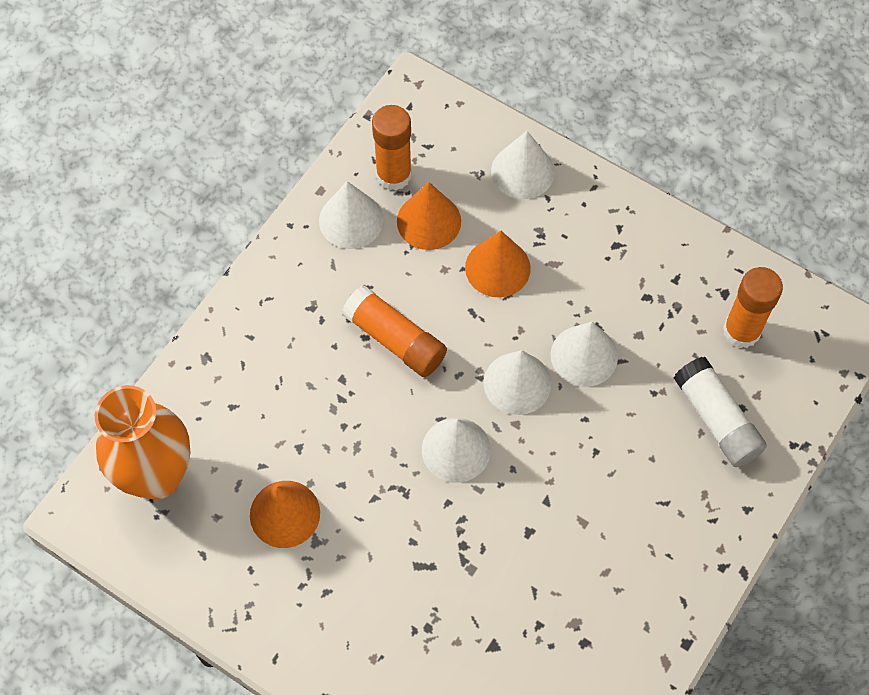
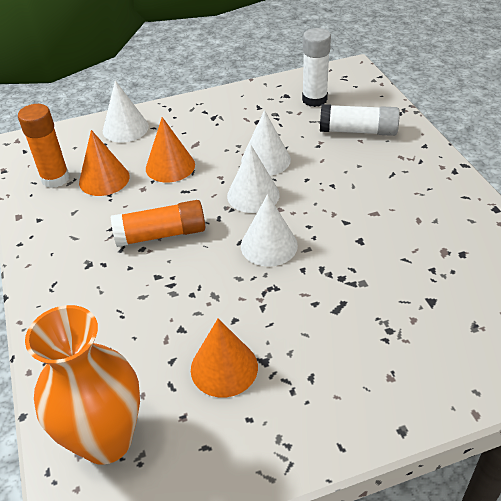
camera: 50 degrees left, 20 degrees down
(351, 220) = (57, 212): white cone -> none
(741, 331) = (314, 99): orange glue stick -> white glue stick

